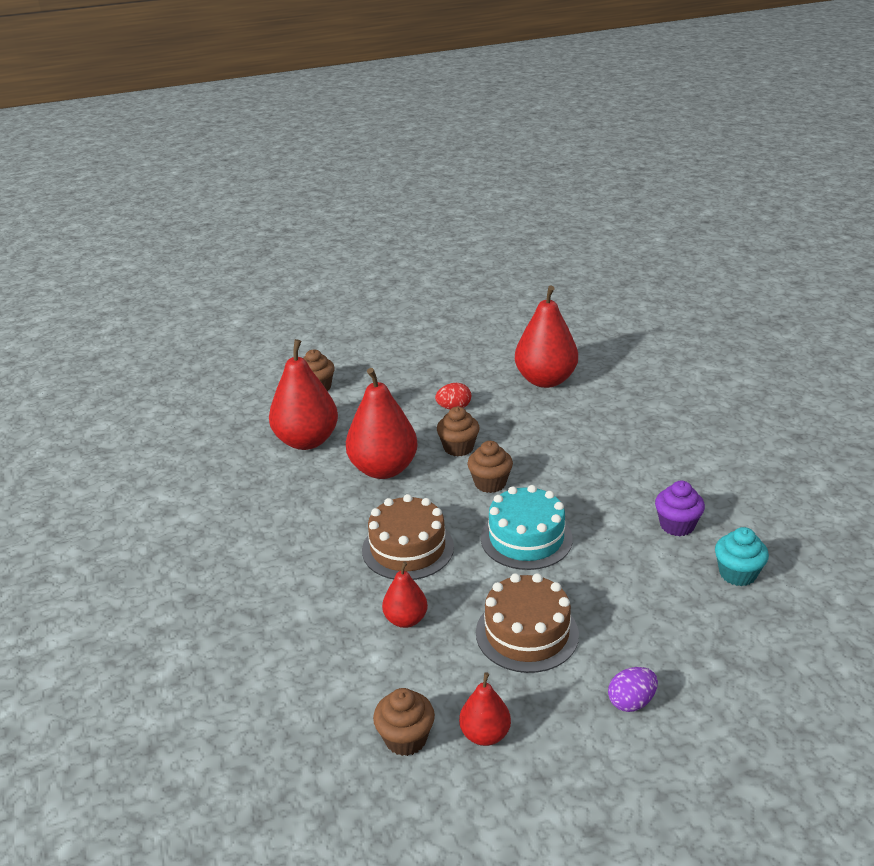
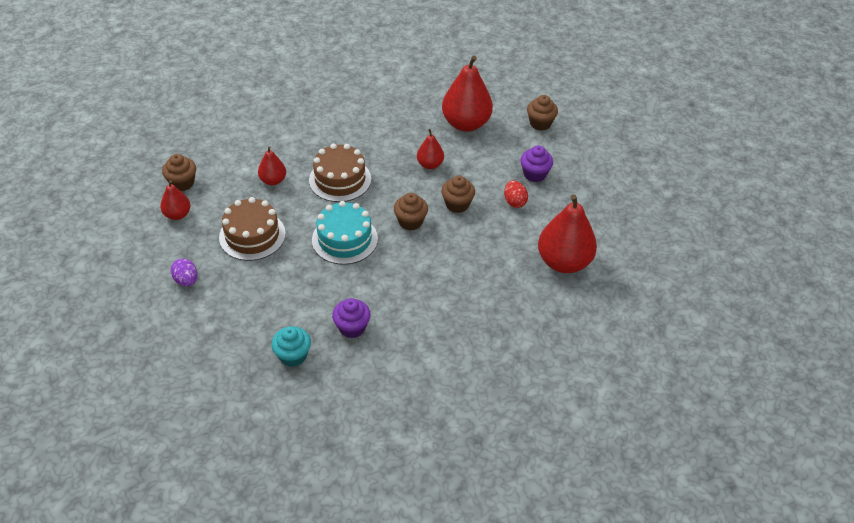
camera: 85 degrees right, 15 degrees up
(383, 469) = (430, 164): red pear -> red pear, size x0.52
(407, 394) = (534, 174): none -> purple cupcake

